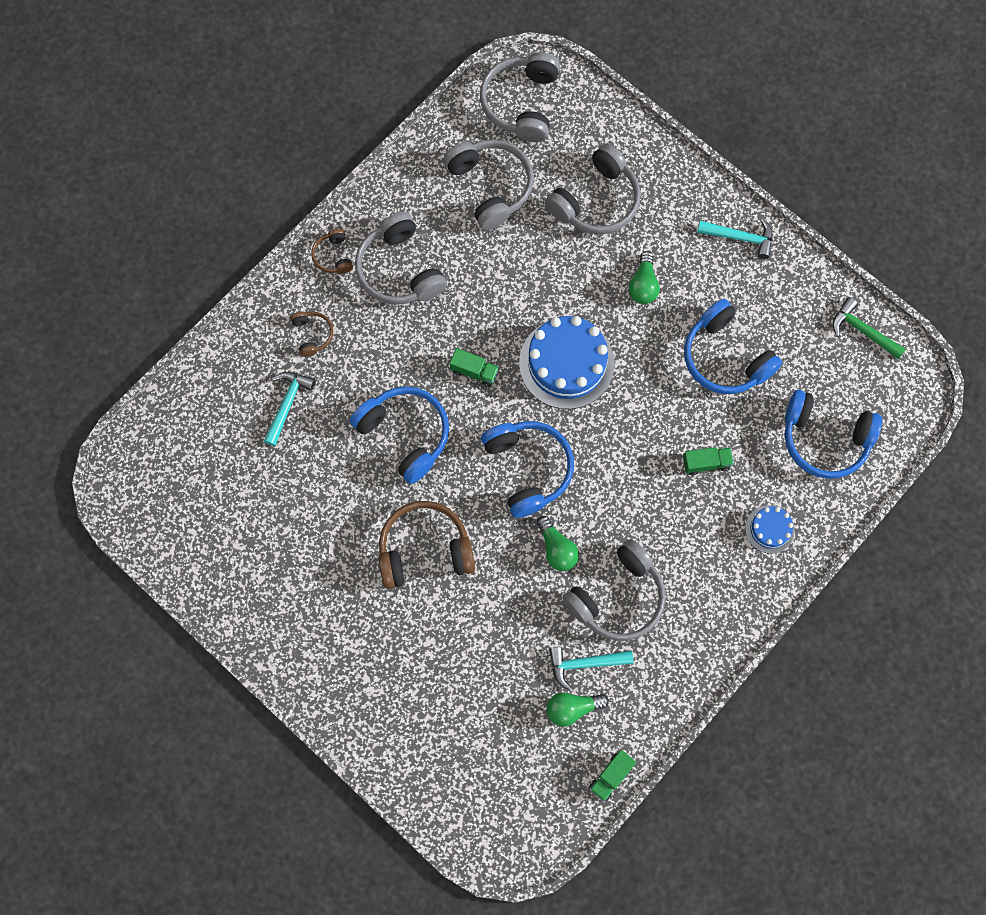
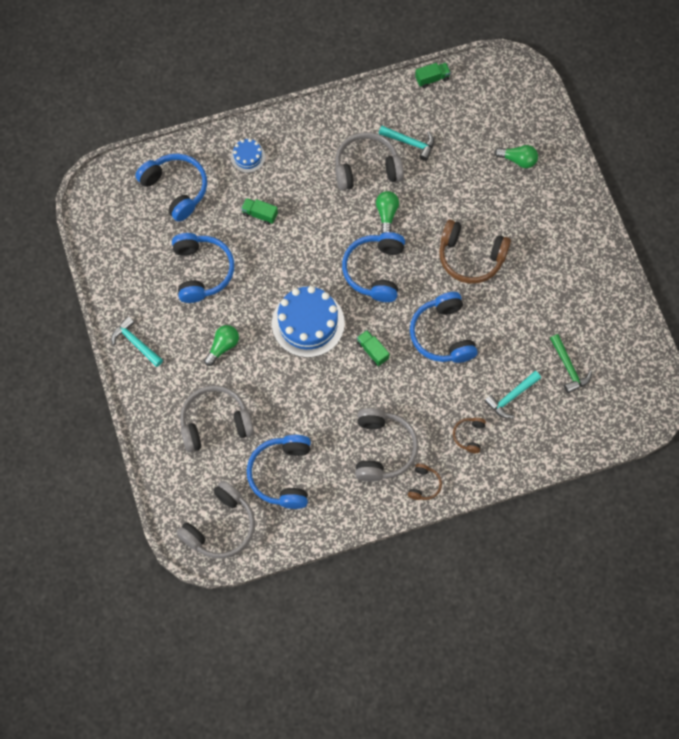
camera: 150 degrees left, 5 degrees down
(490, 187) = (282, 475): grey headphones -> blue headphones
(572, 708) = (432, 123): green light bulb -> green light bulb (518, 160)
(862, 331) = (102, 240): green hammer -> green hammer (568, 368)

